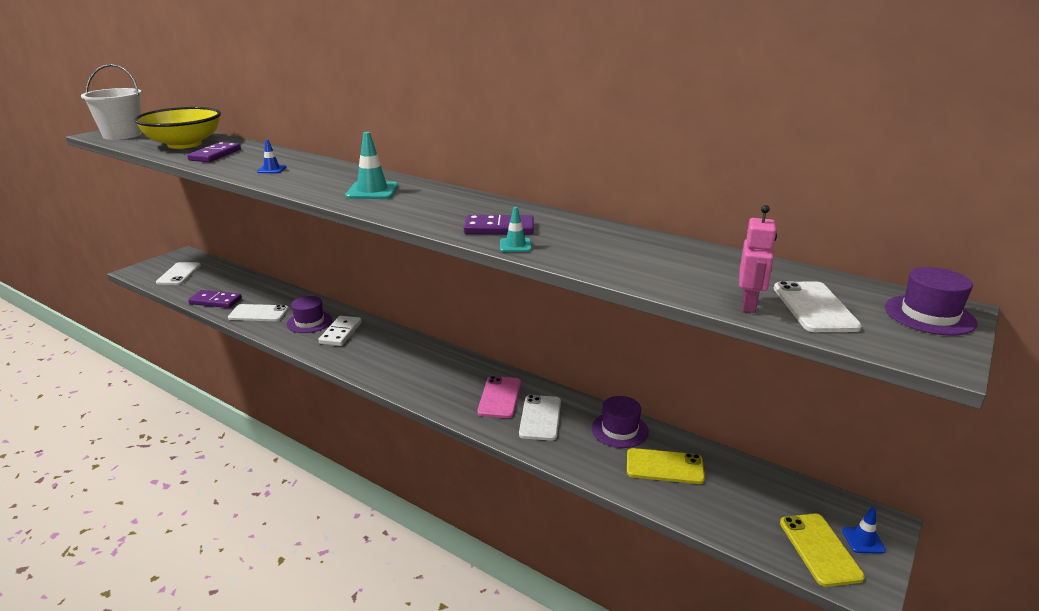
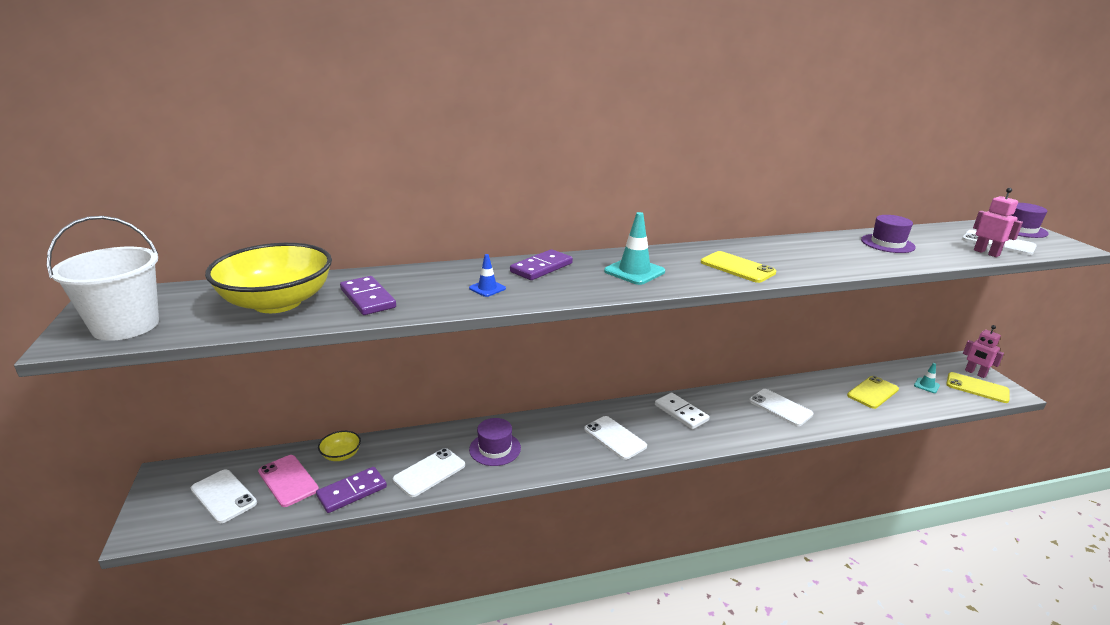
camera: 50 degrees left, 0 degrees up
(247, 283) = (341, 455): none -> yellow bowl
(340, 333) = (542, 440): white domino -> white domino (681, 413)
(379, 358) = (615, 438): none -> white phone
(445, 215) = (737, 267): none -> yellow phone
(499, 228) = (790, 262): purple domino -> purple domino (541, 268)
(500, 397) = (737, 411): pink phone -> pink phone (288, 480)
(515, 245) = (834, 269): turquoise traffic cone -> turquoise traffic cone (926, 385)
(619, 430) = (820, 387): purple hat -> purple hat (887, 243)
(863, 540) = (975, 373): blue traffic cone -> pink robot

